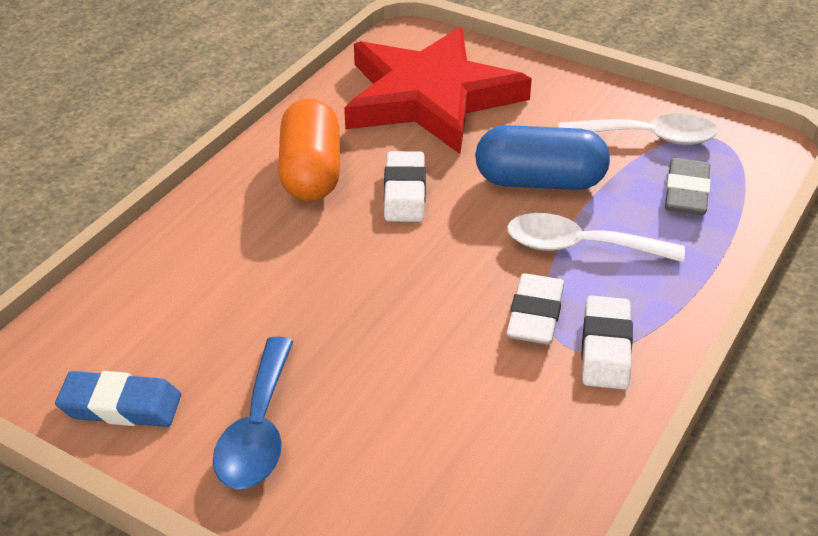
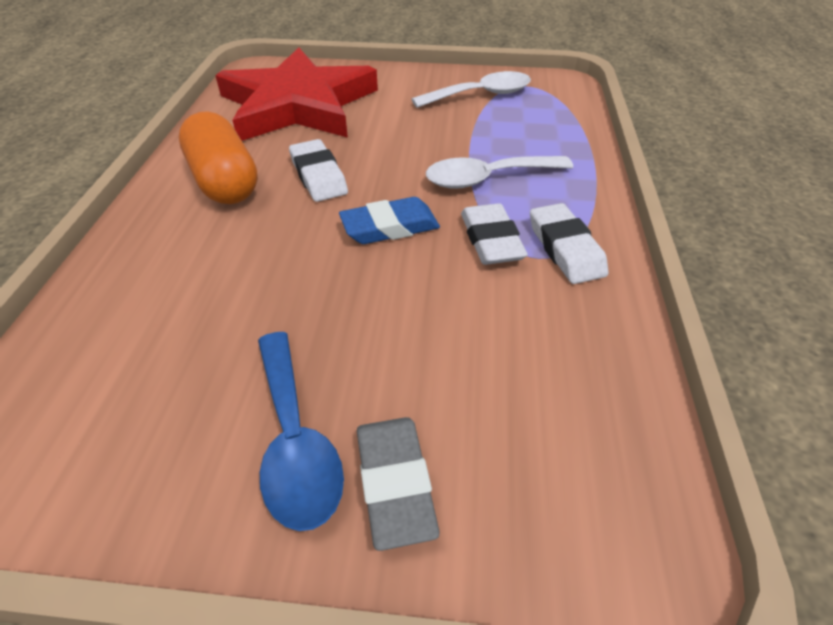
camera: 25 degrees left, 5 degrees up
(121, 406) = (115, 476): blue eraser -> blue eraser (390, 227)
(539, 181) = (423, 141): blue capsule -> none
(686, 193) = (534, 123): grey eraser -> grey eraser (394, 483)

